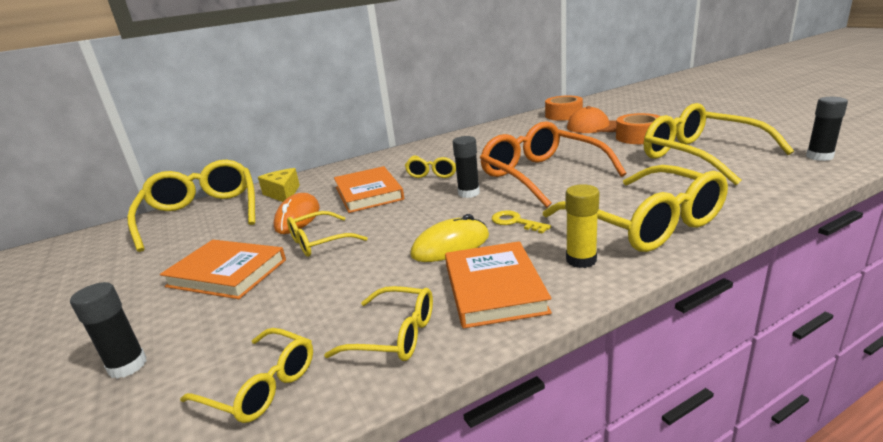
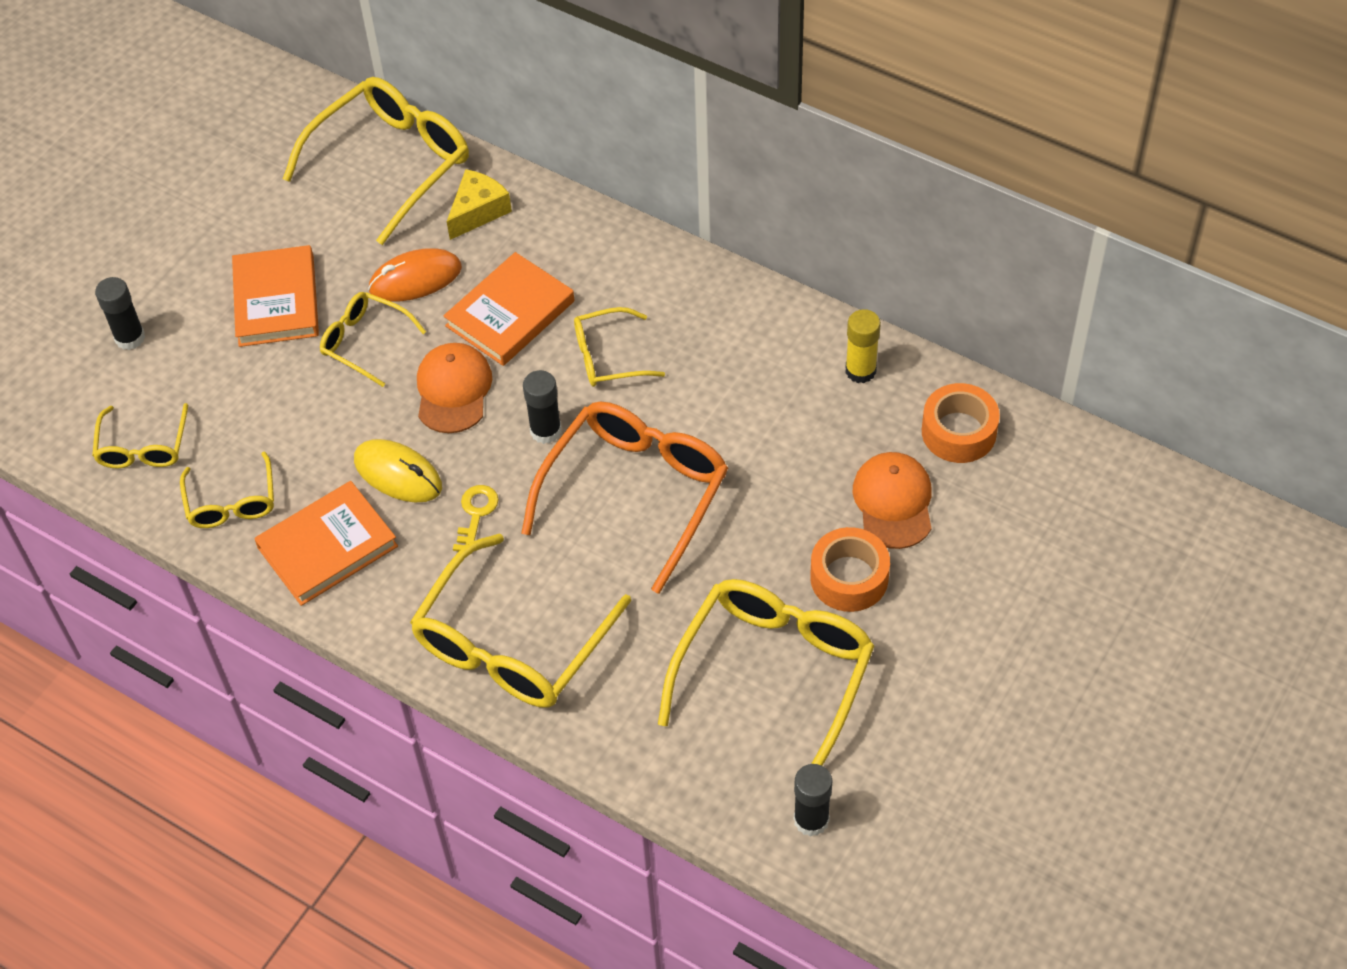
camera: 60 degrees right, 30 degrees up
(402, 217) = (453, 390): none -> orange cap
(581, 260) = (406, 603): yellow glue stick -> yellow glue stick (860, 371)

